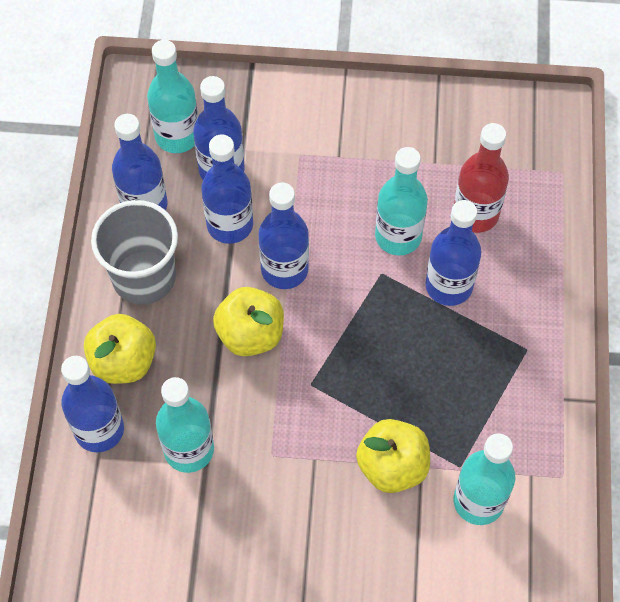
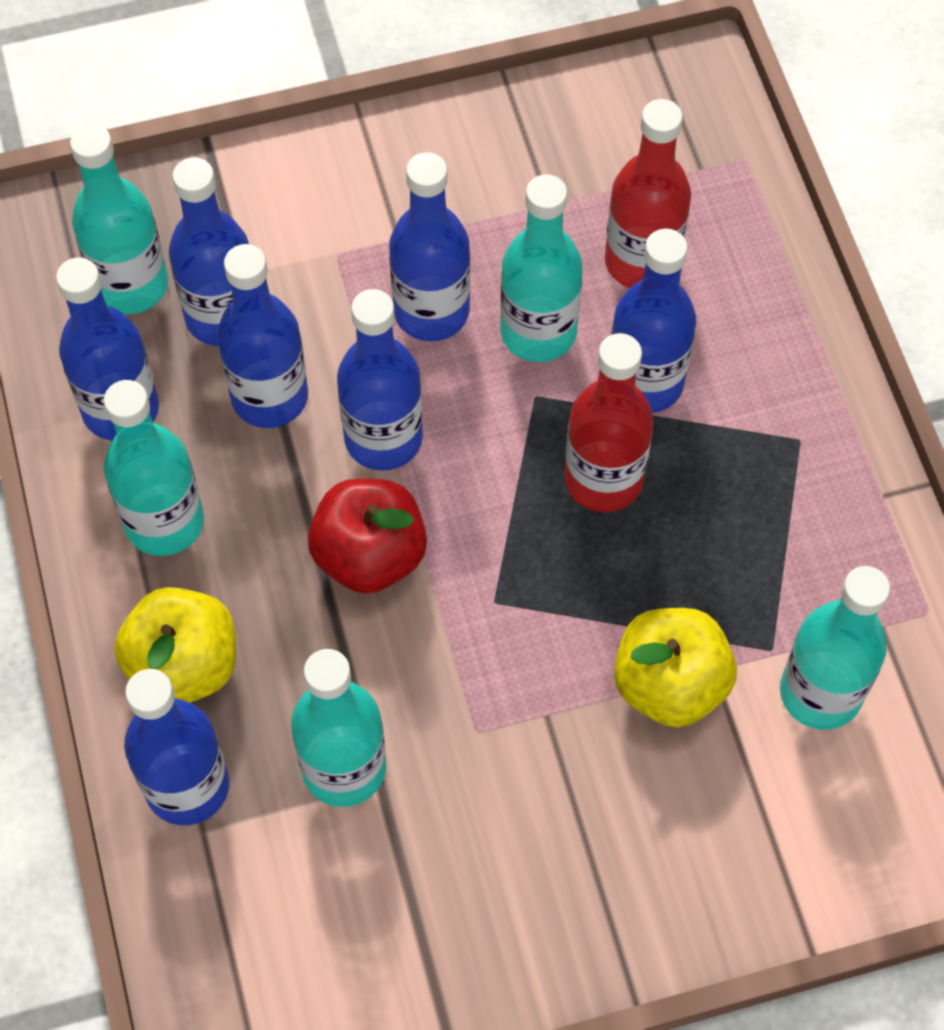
camera: 20 degrees left, 0 degrees up
(144, 277) = (164, 522): grey cup -> turquoise bottle
(250, 334) = (370, 555): yellow apple -> red apple
(341, 205) = (431, 312): none -> blue bottle
(401, 334) = (603, 479): none -> red bottle

